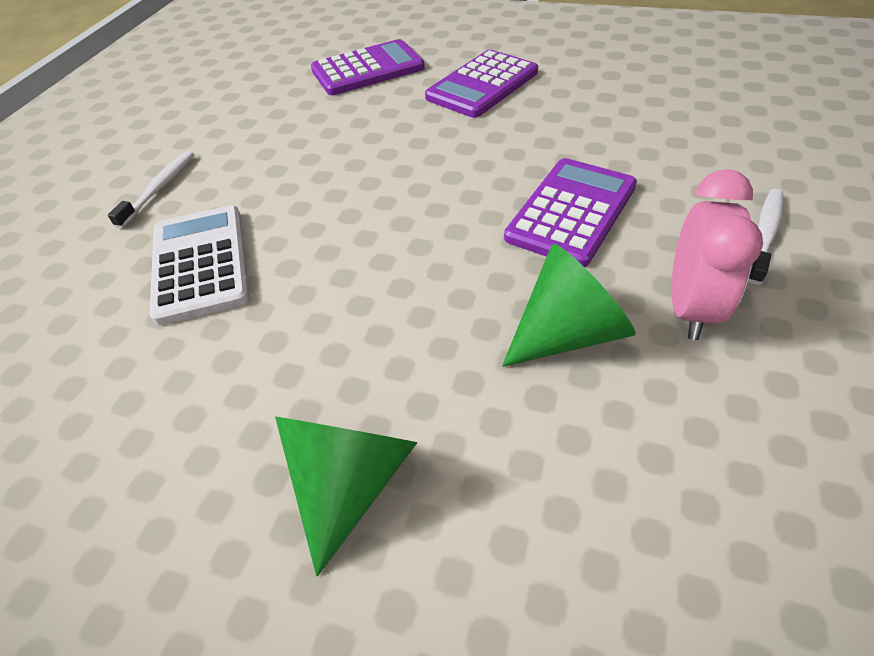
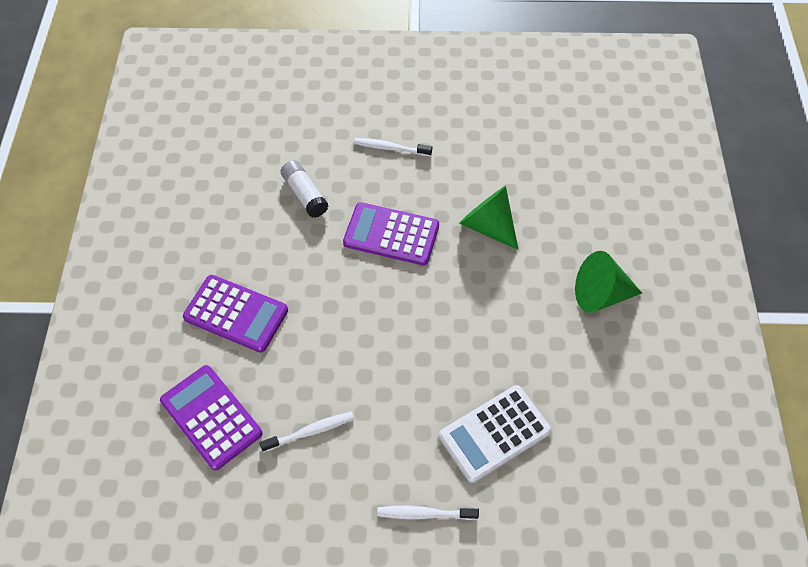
camera: 110 degrees left, 10 degrees up
(312, 122) = (310, 432): none -> white toothbrush
(660, 141) = (305, 195): none -> white glue stick
(690, 308) = (455, 179): pink clock -> none

